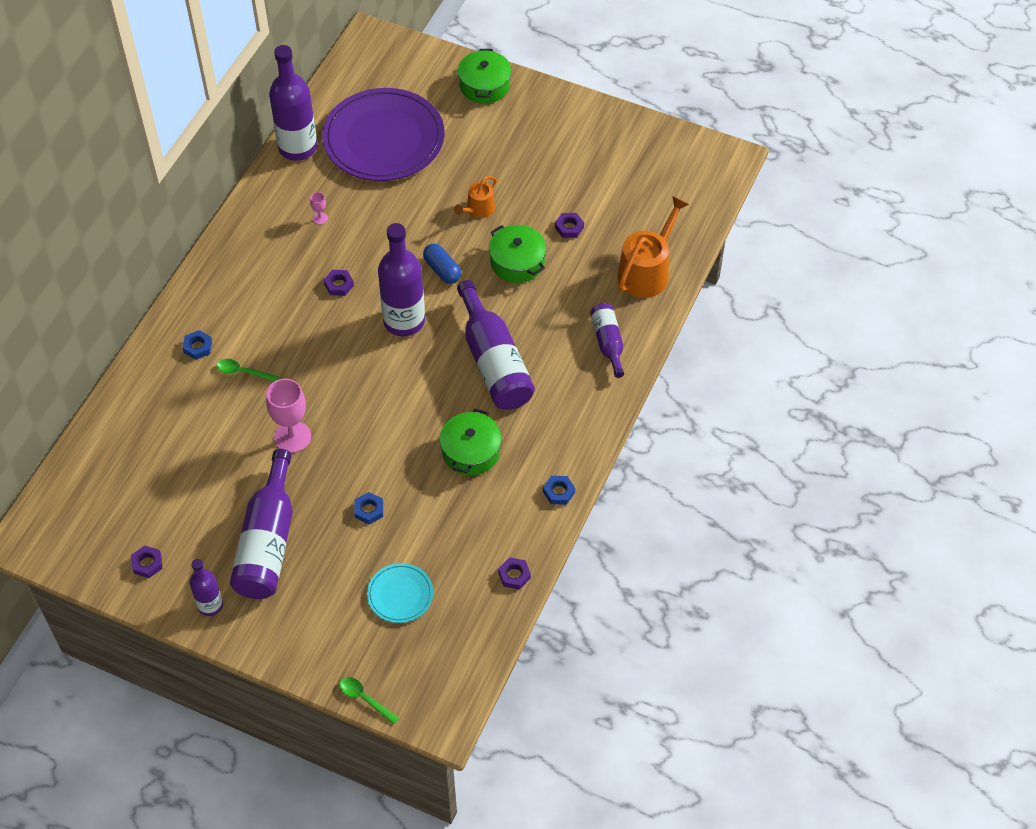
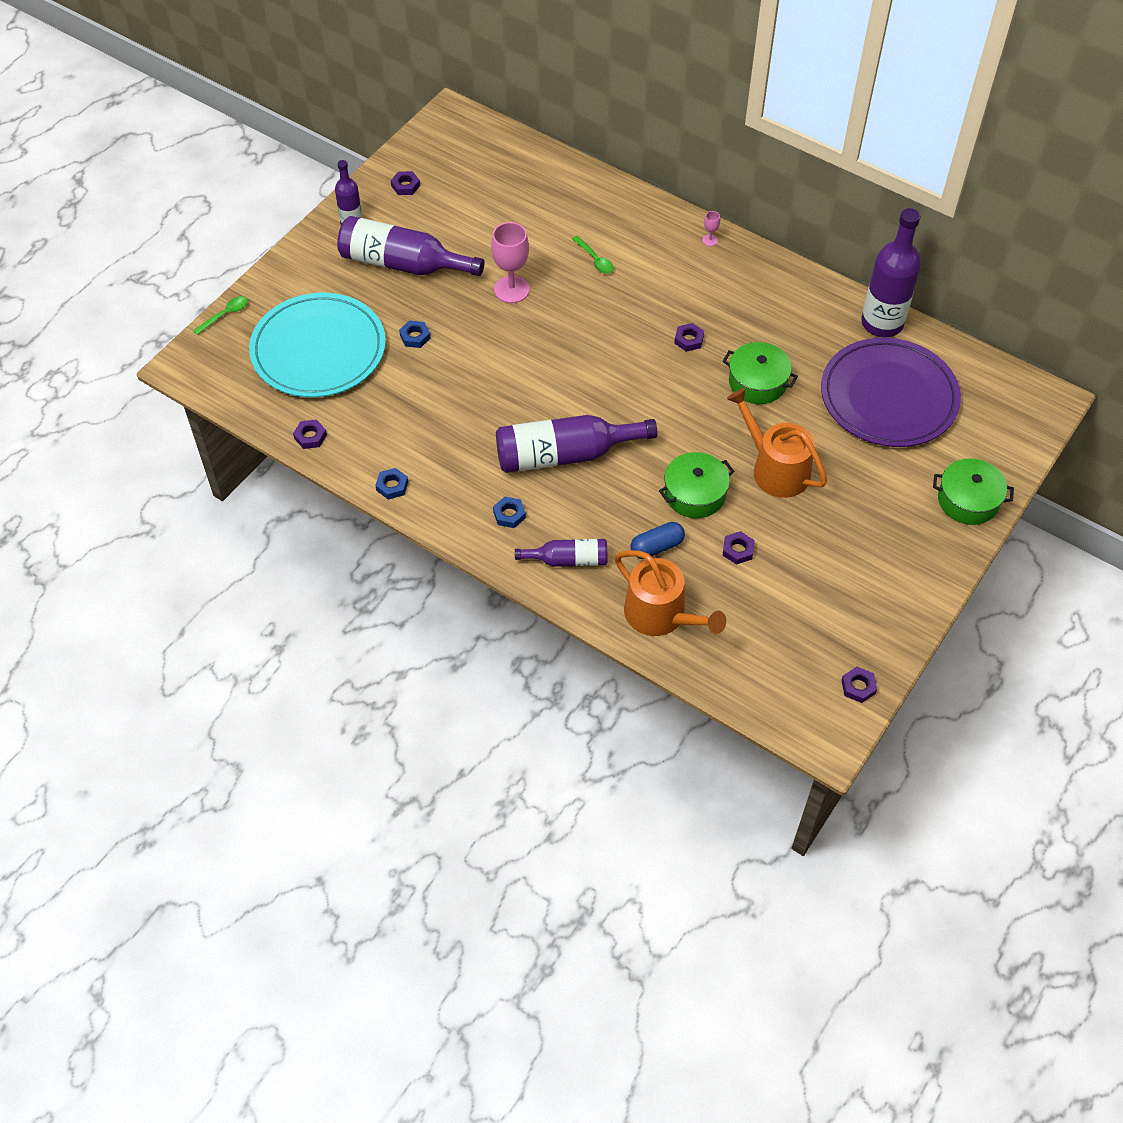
camera: 100 degrees right, 0 degrees up
(198, 347) = (631, 230): blue nut -> blue nut (509, 514)
(242, 372) = (595, 260): green spoon -> green spoon turned 120 degrees clockwise
(320, 218) = (780, 333): pink goblet -> pink goblet (710, 240)
(400, 594) = (318, 350): turquoise plate -> turquoise plate, size x2.17
(404, 321) = (632, 387): purple bottle -> none
(442, 270) = (694, 426): blue capsule -> blue capsule (657, 547)
(471, 451) = (459, 421): green pot -> green pot (757, 382)
(478, 209) = (775, 469): orange watering can -> orange watering can, size x1.80
(678, 144) = (858, 687): none -> purple nut

